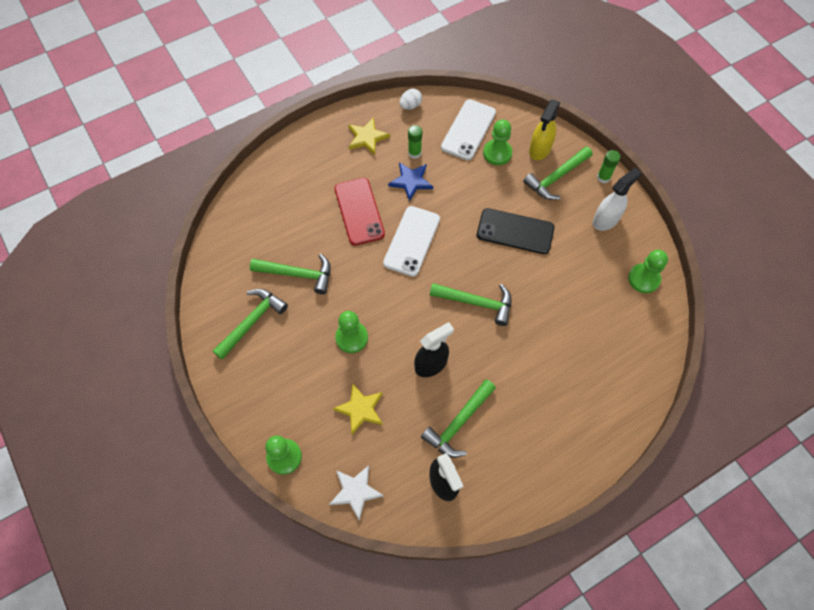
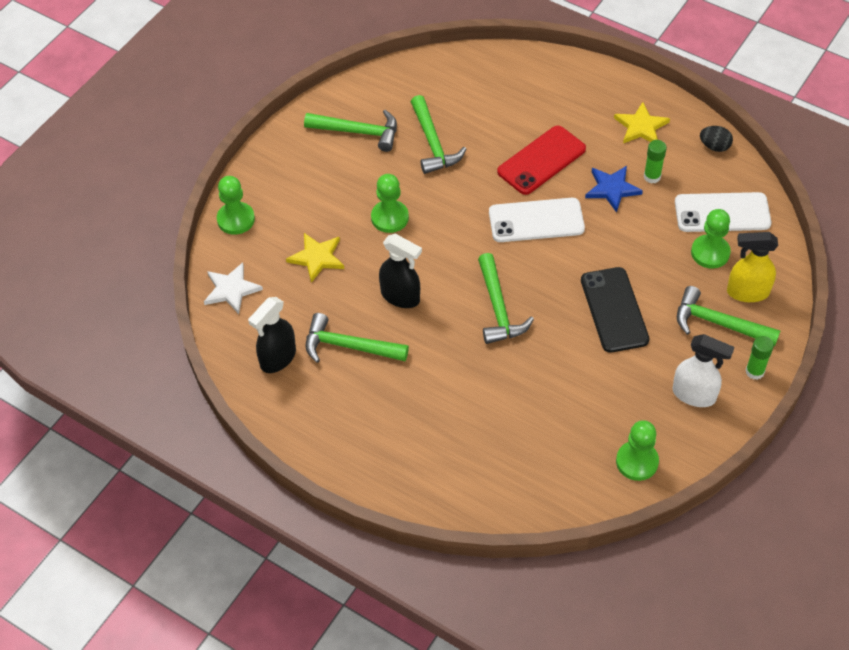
camera: 65 degrees right, 10 degrees down
(410, 105) = (714, 146): white egg -> black egg

